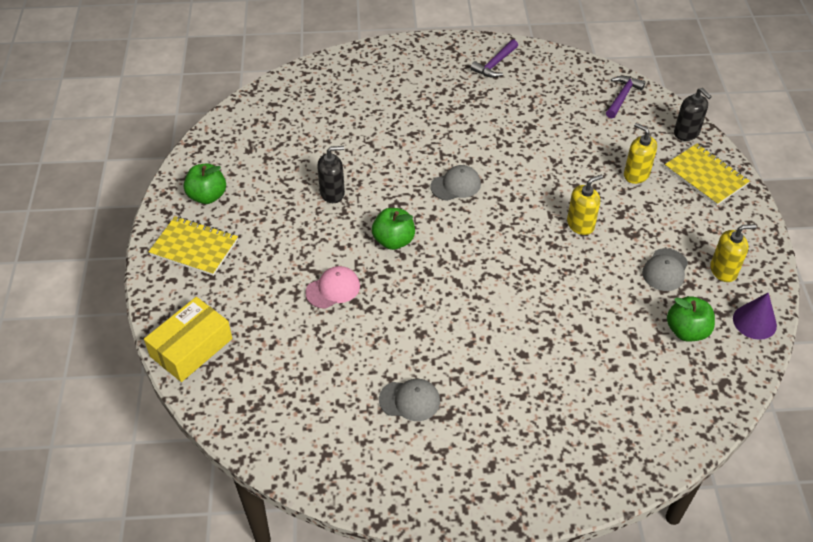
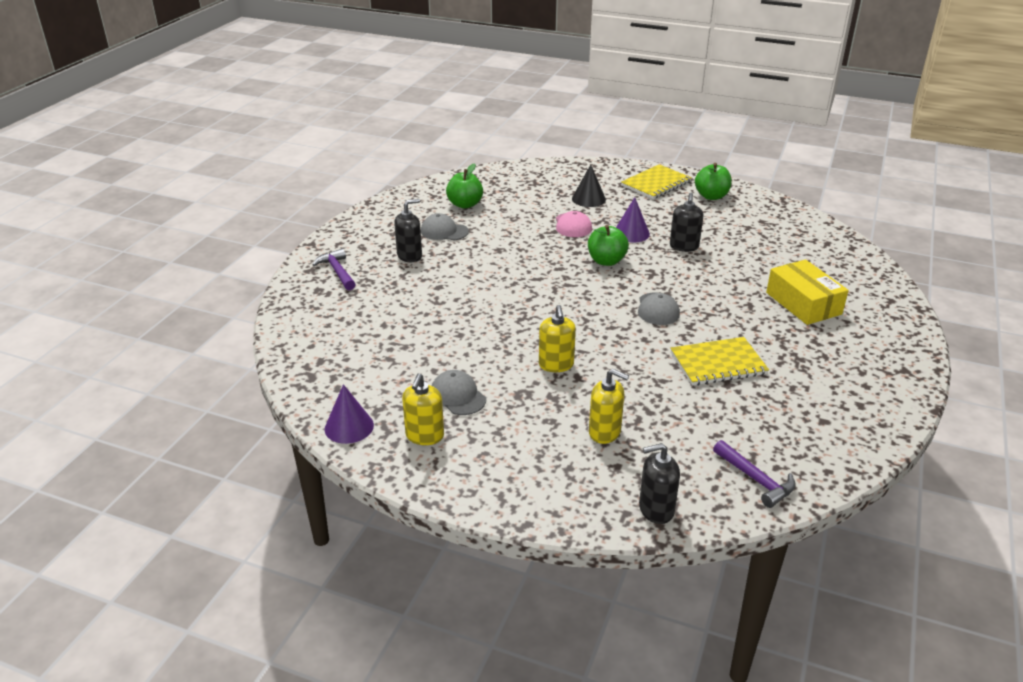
camera: 115 degrees right, 15 degrees down
(191, 347) = (560, 170): yellow box -> yellow box (803, 303)
(261, 295) = (588, 199): none -> black cone
(325, 237) = (631, 233): none -> purple cone
(410, 400) = (444, 231): grey cap -> grey cap turned 75 degrees clockwise
(481, 408) = (409, 256): none -> black soap dispenser
(495, 64) = (859, 394): purple hammer -> purple hammer (337, 271)
(636, 174) = (605, 432): yellow soap dispenser -> yellow soap dispenser turned 45 degrees clockwise
(686, 331) = (380, 378): green apple -> green apple (465, 204)
(705, 176) = (568, 490): yellow notebook -> yellow notebook (718, 363)

